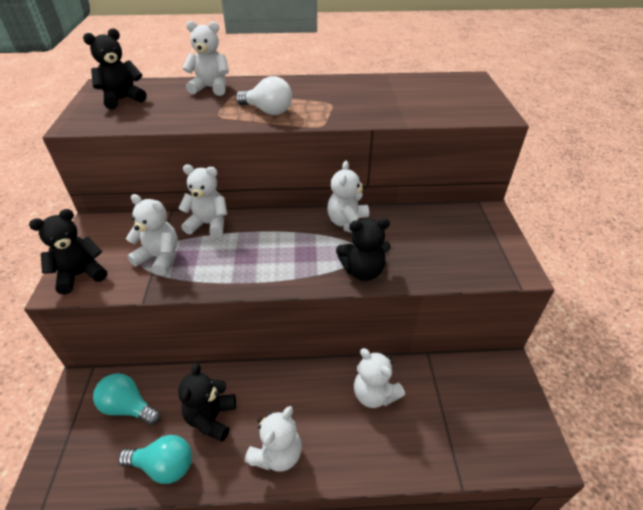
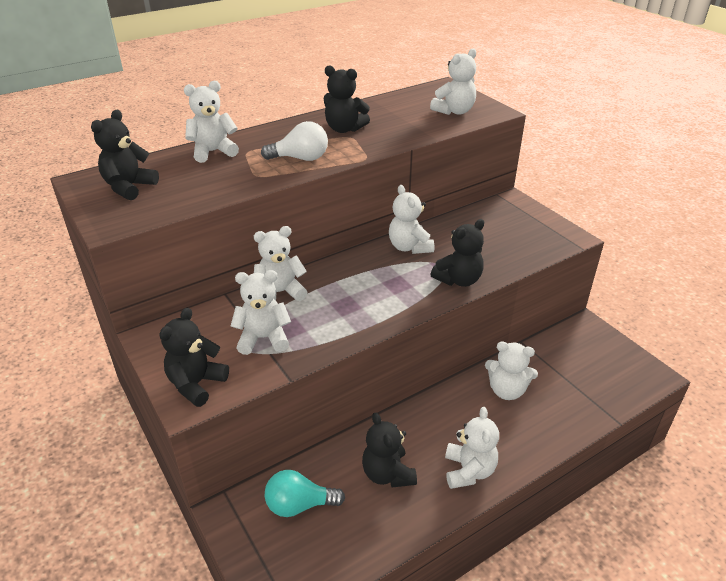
camera: 30 degrees left, 5 degrees down
(164, 466) = (380, 530): turquoise light bulb -> none
(333, 95) = (344, 129): none -> black teddy bear
(454, 104) = (454, 111): none -> white teddy bear

